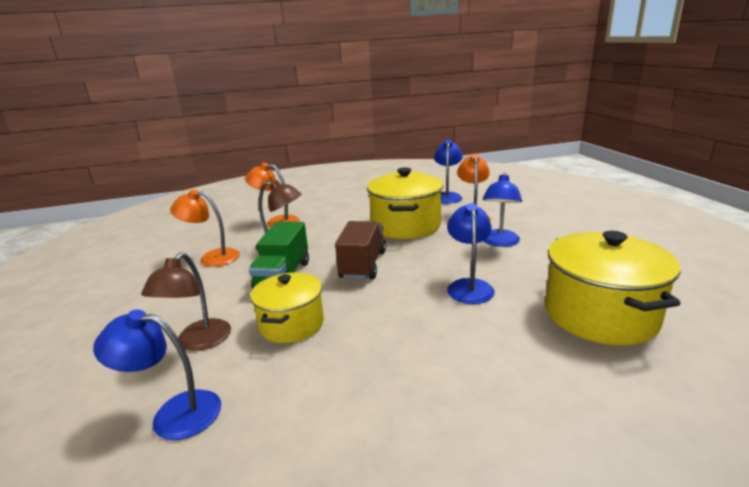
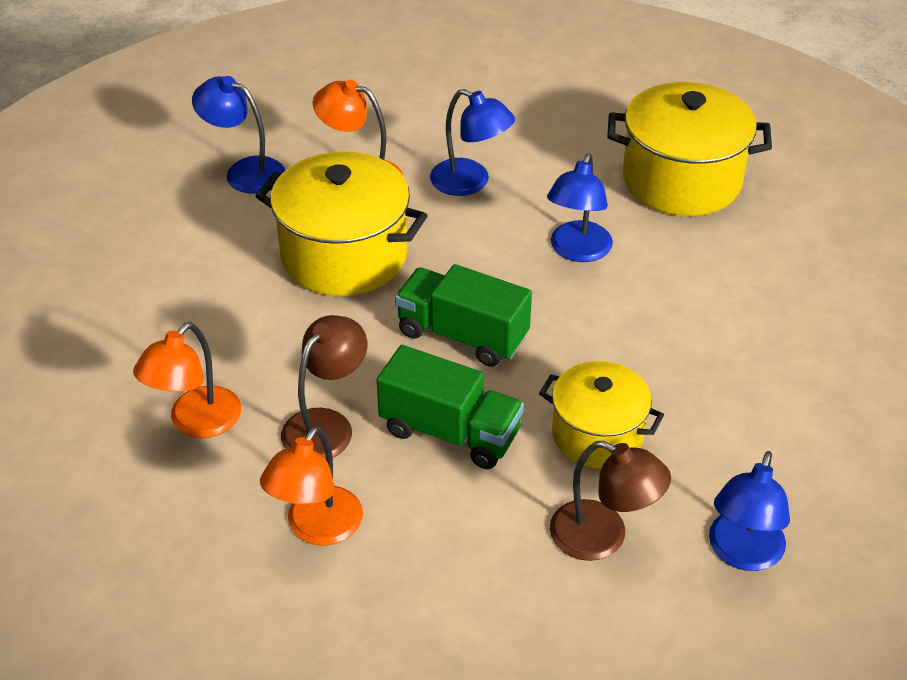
camera: 75 degrees left, 20 degrees up
(363, 265) = (462, 335): brown truck -> green truck
(469, 286) = (577, 251): blue lamp -> blue lamp turned 90 degrees counterclockwise

